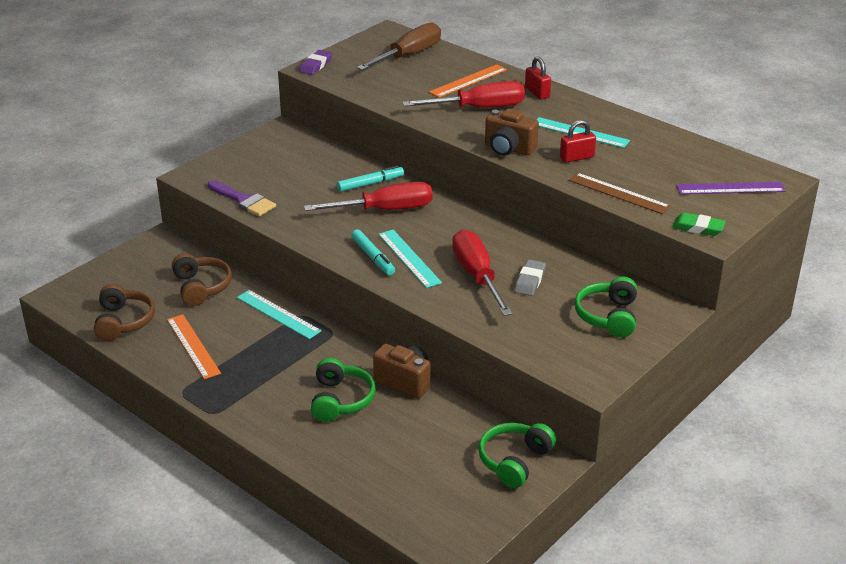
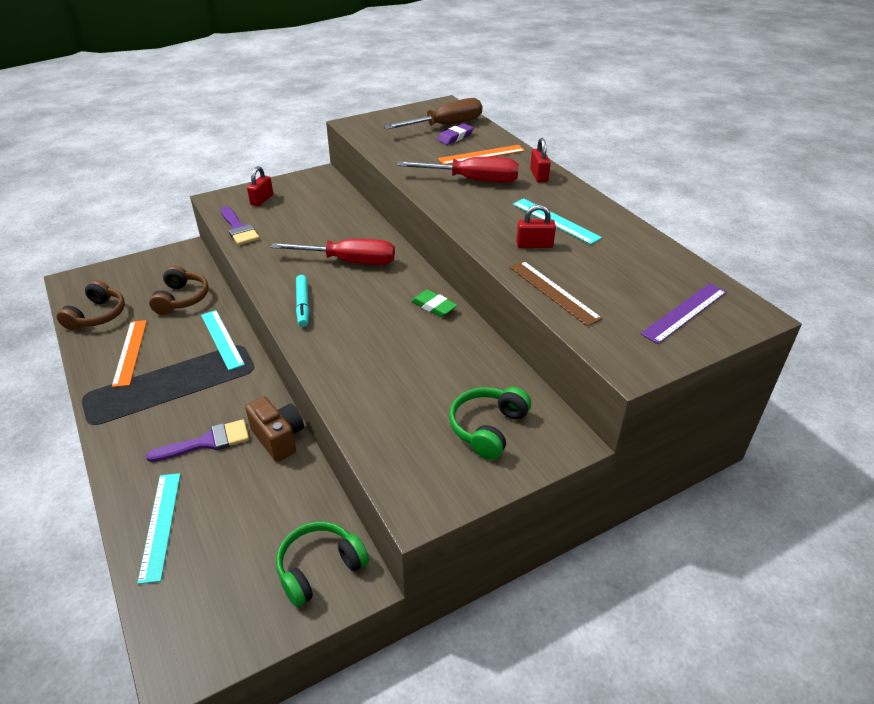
camera: 20 degrees right, 5 degrees up
(241, 167) = (262, 200): none -> red padlock
(315, 65) = (360, 121): purple eraser -> purple eraser (455, 137)
(341, 400) = (207, 442): green headphones -> purple brush
(370, 184) = (356, 235): turquoise marker -> none
(409, 258) = (334, 313): turquoise ruler -> turquoise ruler (160, 525)
(477, 275) = (384, 347): red screwdriver -> none
(508, 149) = (472, 224): brown camera -> none
(530, 281) = (432, 365): grey eraser -> none
(698, 228) = (619, 352): green eraser -> green eraser (434, 306)
(730, 188) = (685, 312): purple ruler -> purple ruler turned 60 degrees counterclockwise

